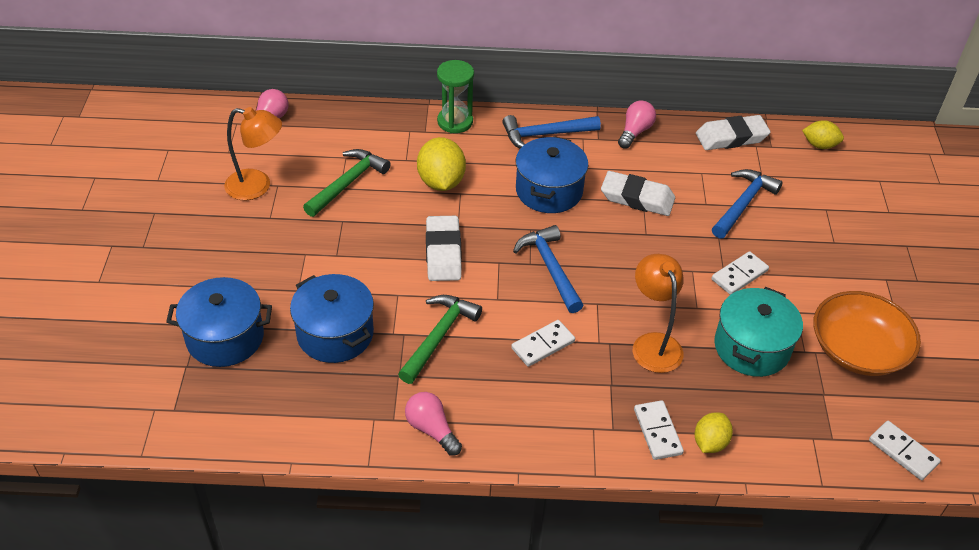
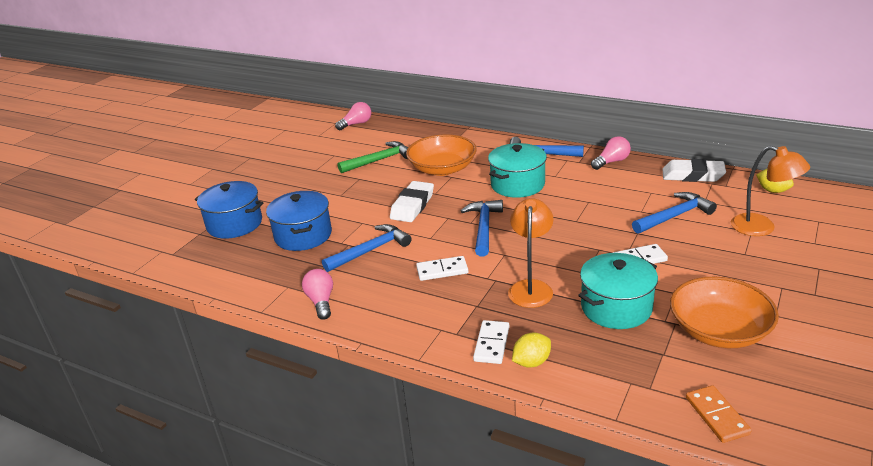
camera: 30 degrees right, 15 degrees down
(257, 186) = (321, 154): orange lamp -> orange lamp (762, 228)
(438, 337) = (370, 250): green hammer -> blue hammer
(441, 182) = (442, 169): yellow lemon -> orange bowl
(455, 122) = (478, 139): green hourglass -> none
(549, 191) = (517, 184): blue pot -> turquoise pot
(637, 198) = (584, 199): white eraser -> none
(903, 452) = (716, 416): white domino -> orange domino

